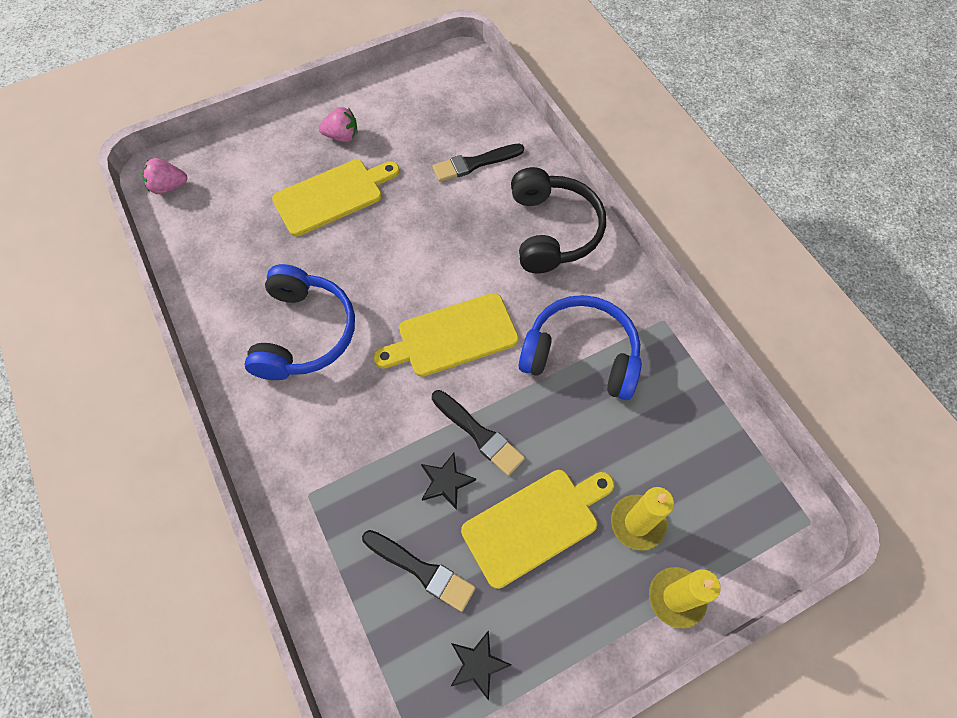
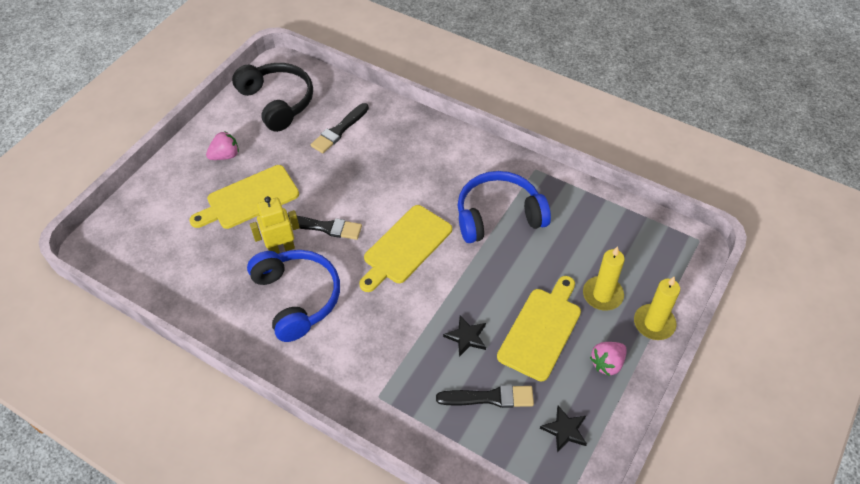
camera: 30 degrees left, 10 degrees down
(168, 187) = (110, 252): pink strawberry -> pink strawberry (607, 363)
(326, 268) = (281, 248): none -> yellow robot
(332, 196) = (249, 198): yellow cutting board -> yellow cutting board turned 150 degrees counterclockwise
(479, 434) = (467, 297): black brush -> black brush (324, 227)
(552, 230) = (425, 148): black headphones -> black headphones (277, 102)

